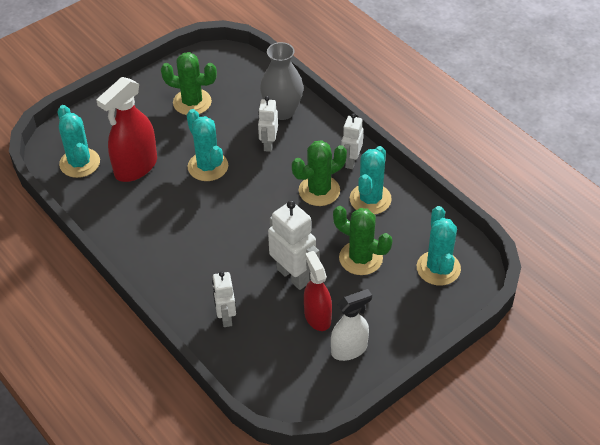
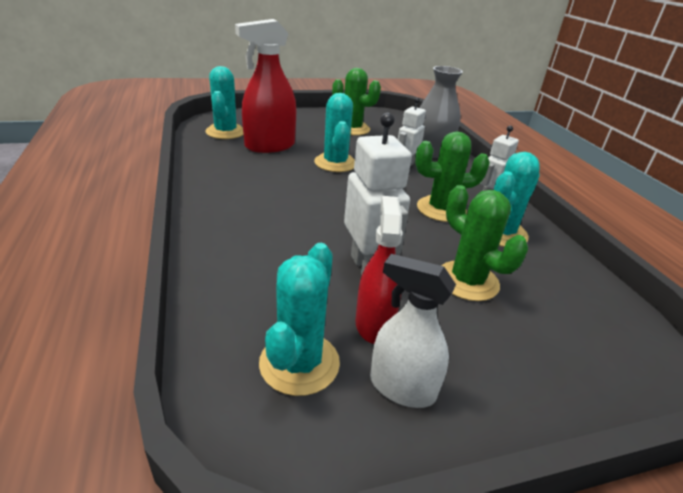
camera: 20 degrees right, 15 degrees down
(226, 317) = (251, 279): white robot -> none
(349, 349) = (401, 387): white spray bottle -> white spray bottle turned 150 degrees counterclockwise
(438, 268) = (583, 330): turquoise cactus -> turquoise cactus (299, 363)

